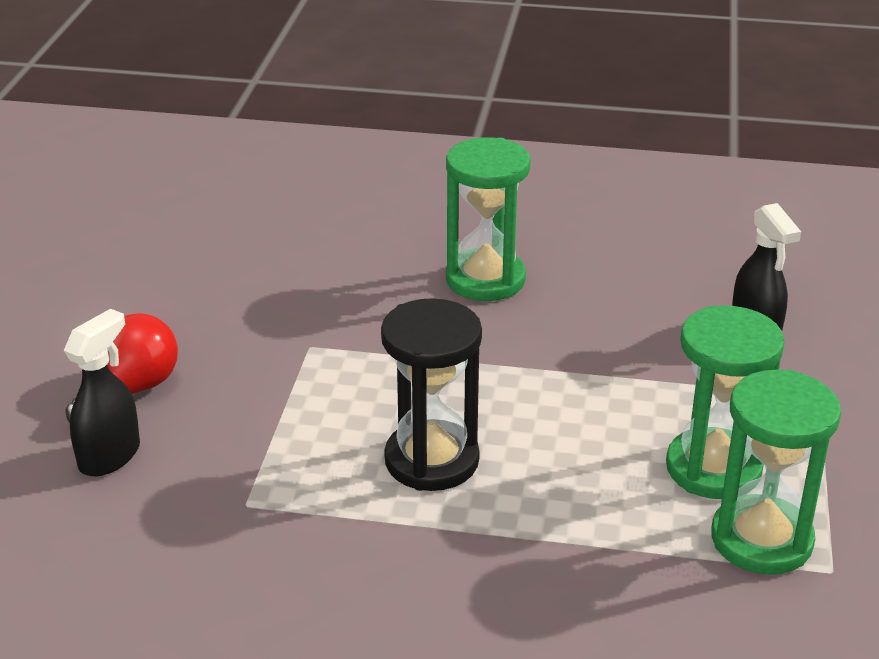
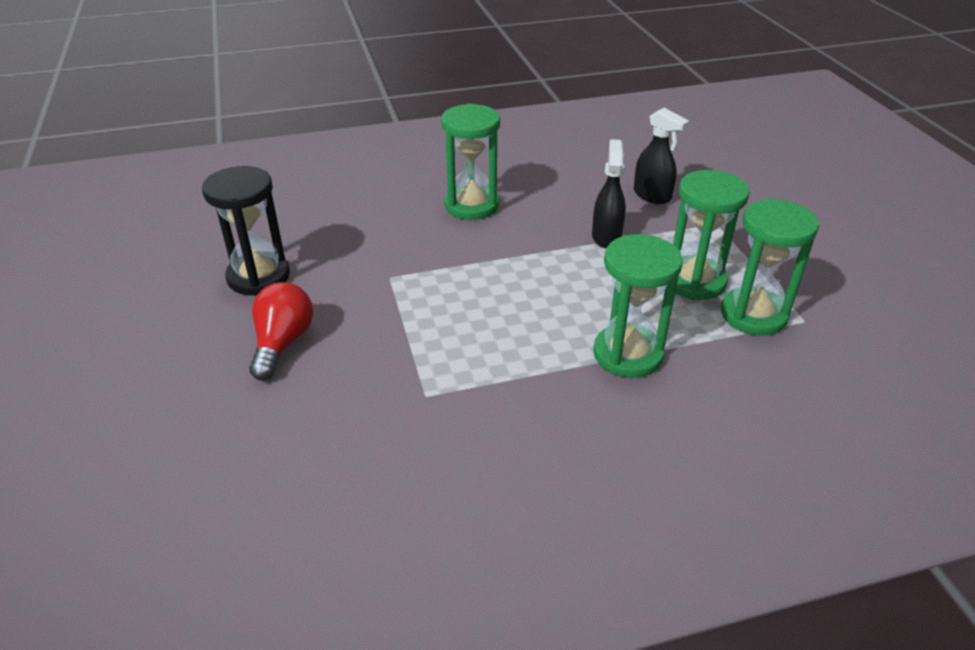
camera: 25 degrees left, 5 degrees up
(110, 456) = (301, 393): black spray bottle -> black spray bottle (606, 236)
(431, 460) = (526, 327): black hourglass -> black hourglass (258, 277)
(536, 536) = (628, 354): none -> green hourglass

